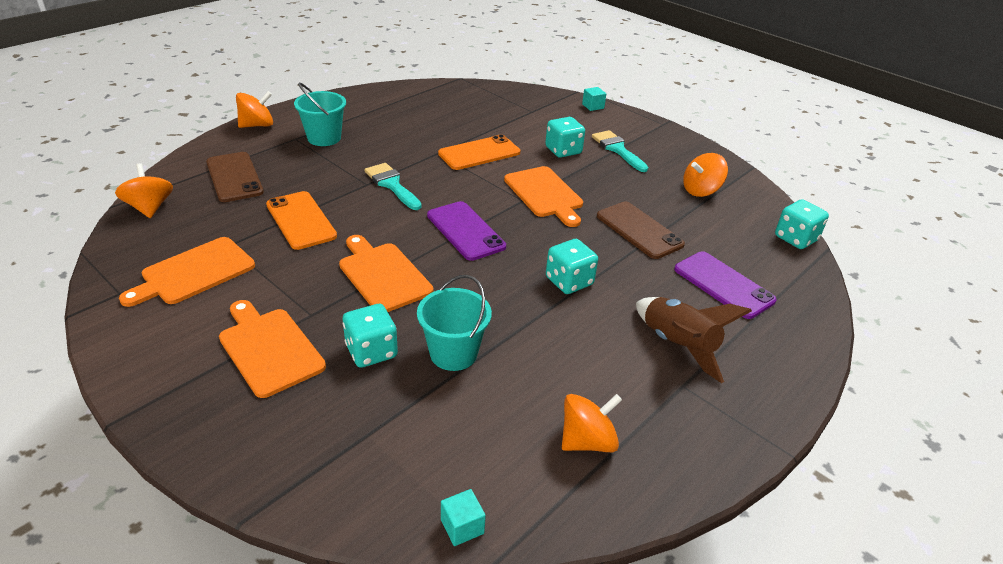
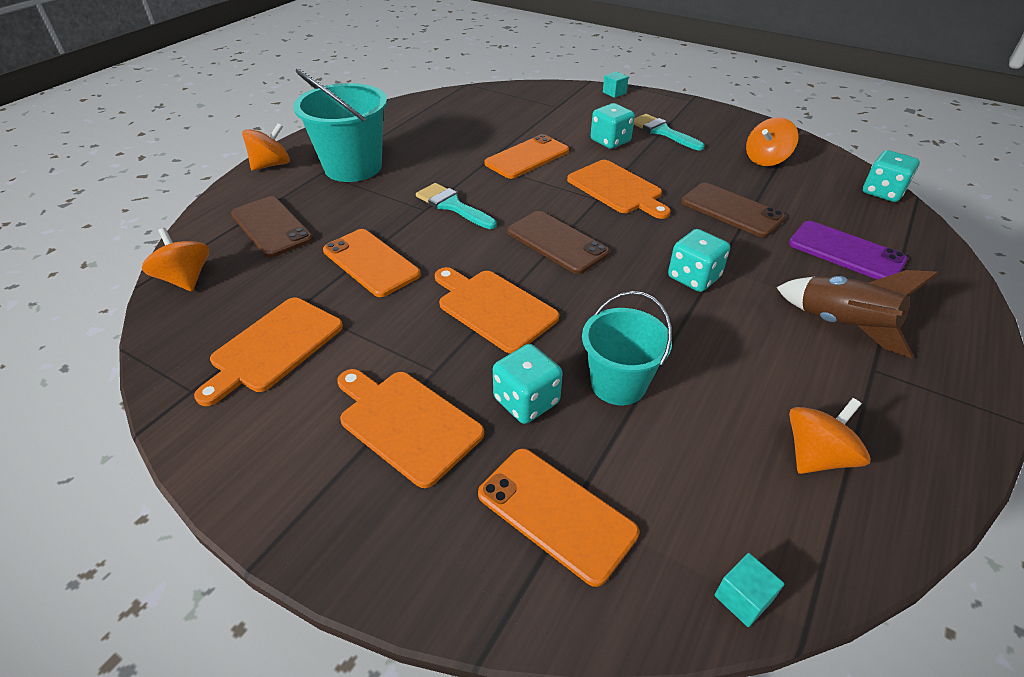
camera: 10 degrees left, 5 degrees up
(324, 138) = (353, 167): turquoise bucket -> turquoise bucket, size x1.54
(351, 436) = (556, 513): none -> orange phone
(465, 231) = (557, 242): purple phone -> brown phone

